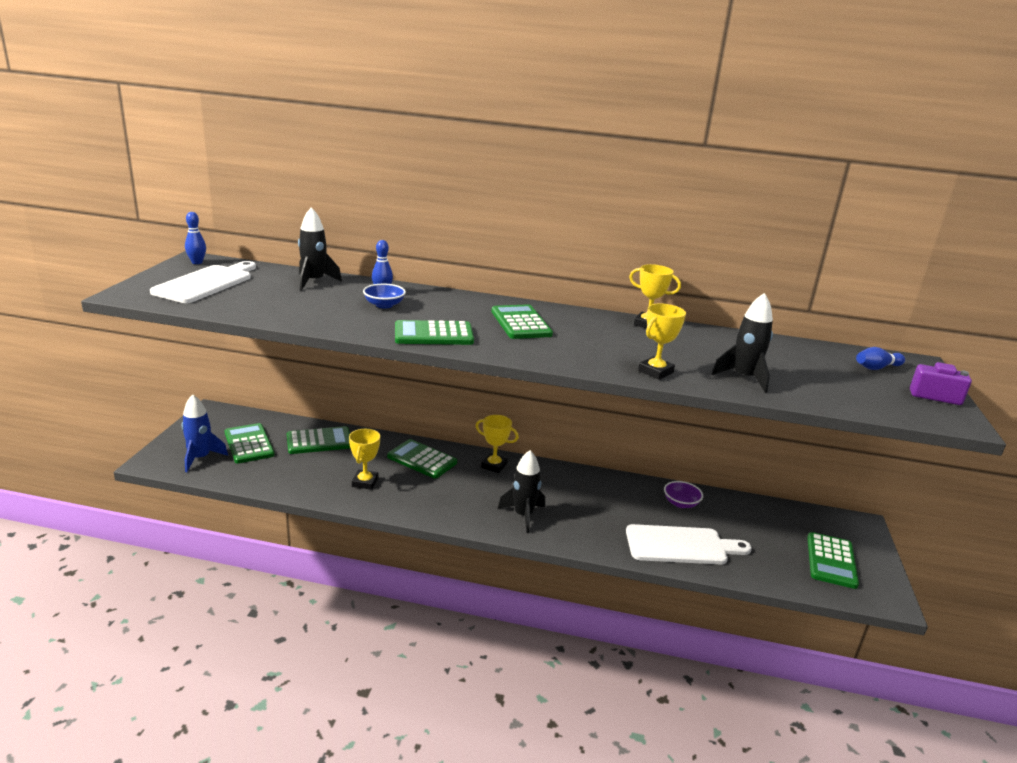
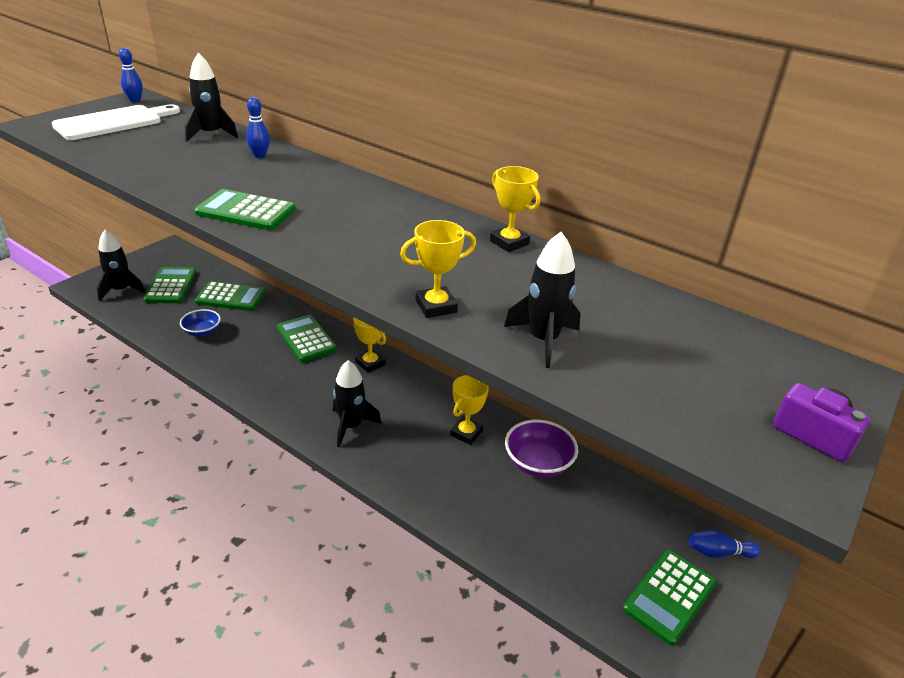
camera: 25 degrees right, 10 degrees up
(200, 458) = (121, 290): blue rocket -> black rocket
(365, 482) = (234, 349): yellow trophy -> yellow trophy (466, 433)
(384, 305) = (242, 170): blue bowl -> blue bowl (202, 331)
(521, 323) = (357, 214): green calculator -> none
(681, 503) = (538, 463): purple bowl -> purple bowl, size x1.54
(681, 545) = (492, 514): white cutting board -> none
(876, 368) = (769, 369): blue bowling pin -> blue bowling pin (718, 552)

